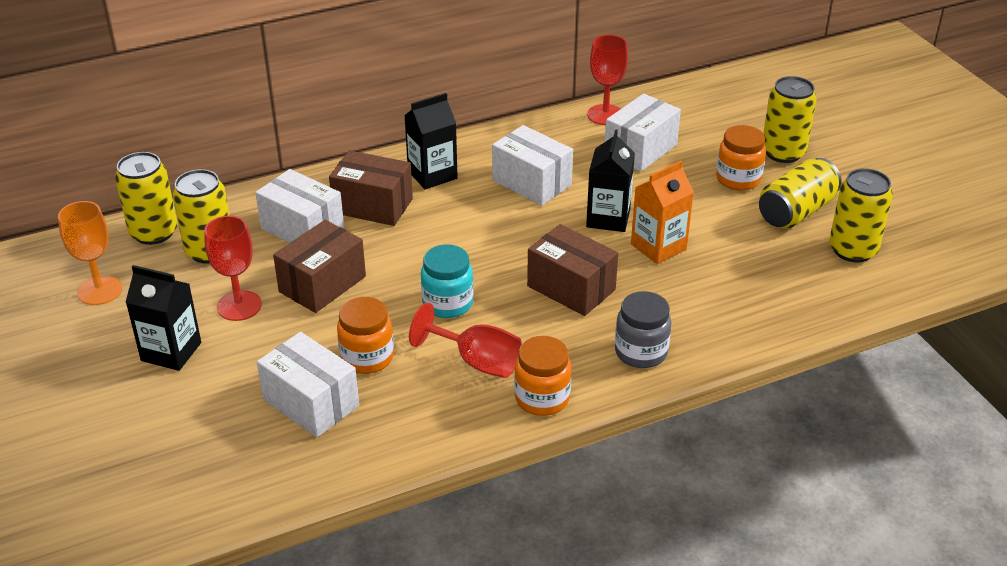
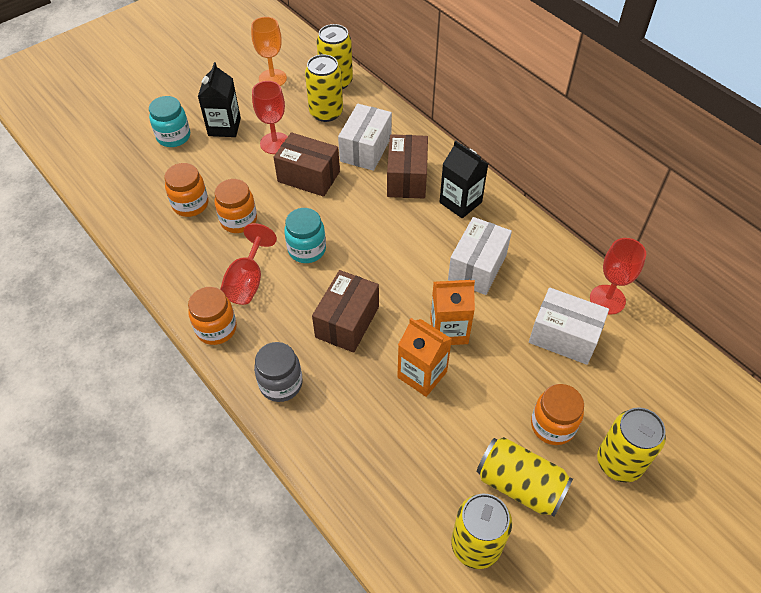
camera: 75 degrees right, 15 degrees up
(155, 408) = (173, 137): none -> turquoise jar
(311, 403) = (190, 204): white box -> orange jar
(608, 218) = (449, 330): black carton -> orange carton

